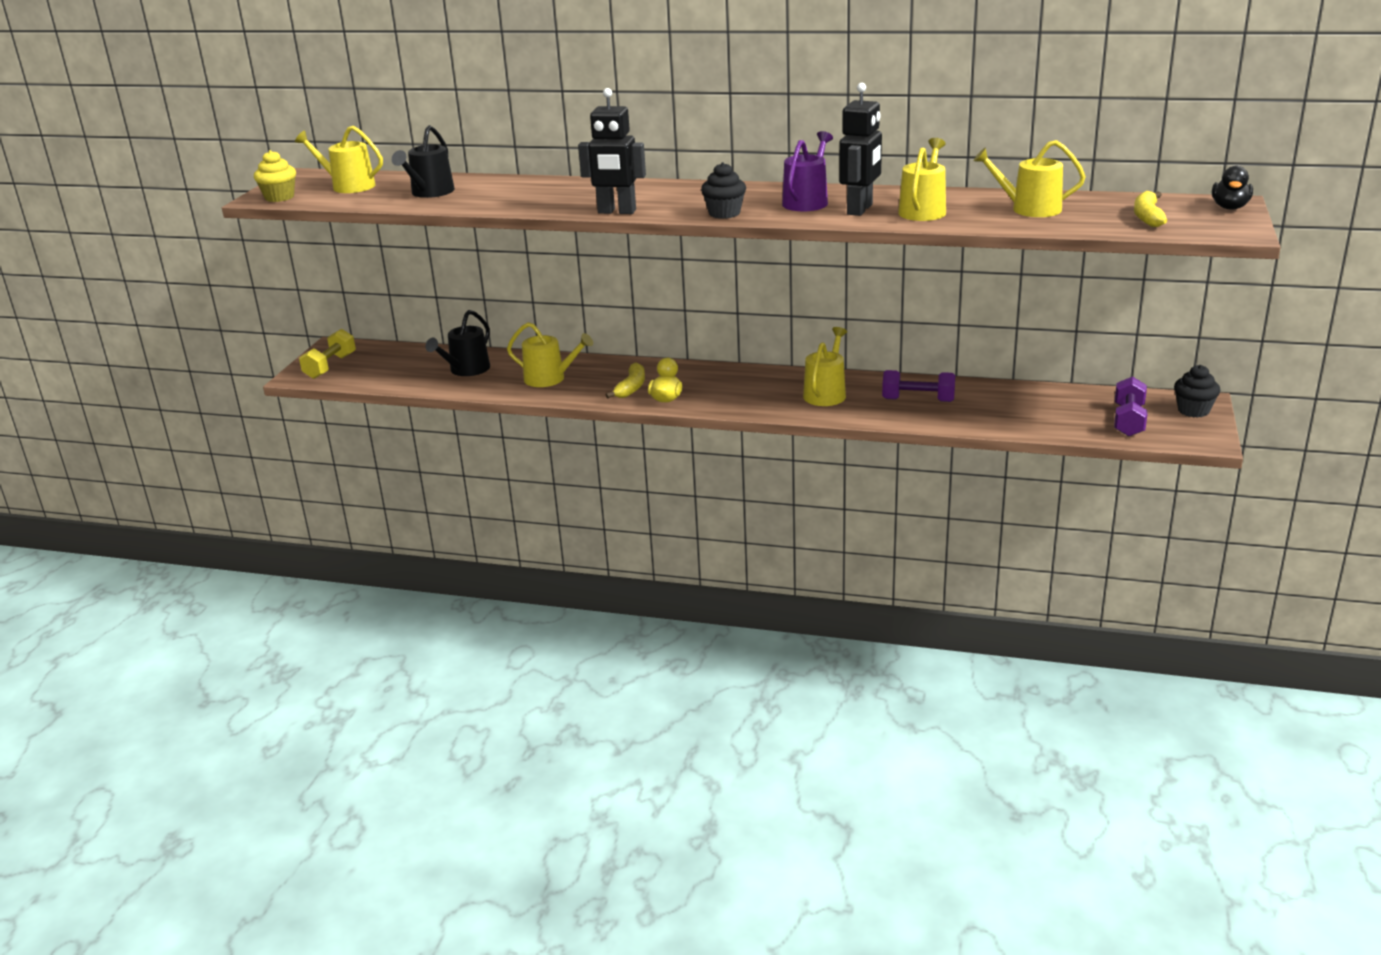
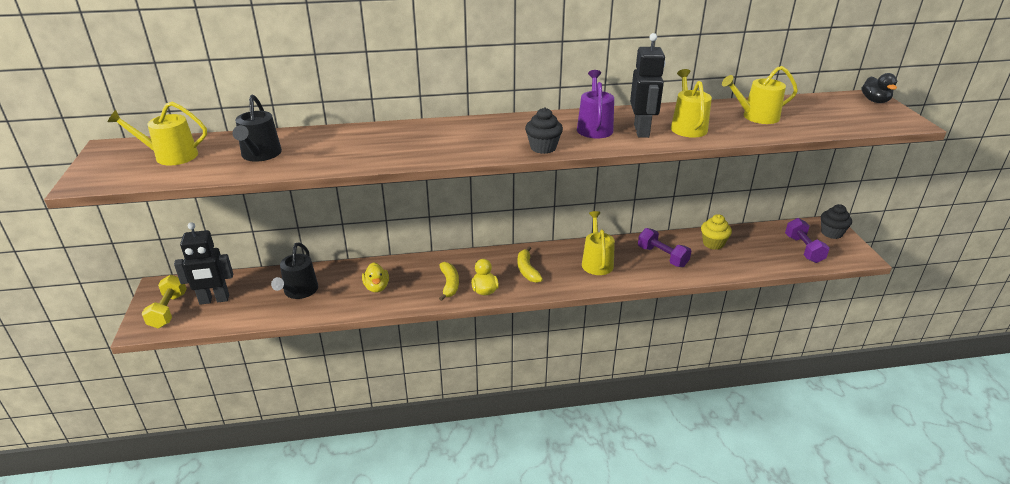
camera: 25 degrees left, 5 degrees up
(279, 197) = (104, 179): yellow cupcake -> yellow cupcake (713, 243)
(549, 378) = (377, 287): yellow watering can -> yellow duck
(616, 212) = (452, 157): black robot -> black robot (214, 300)
(918, 400) = (662, 256): purple dumbbell -> purple dumbbell turned 60 degrees clockwise
(1147, 217) = (838, 115): yellow banana -> yellow banana (527, 270)

